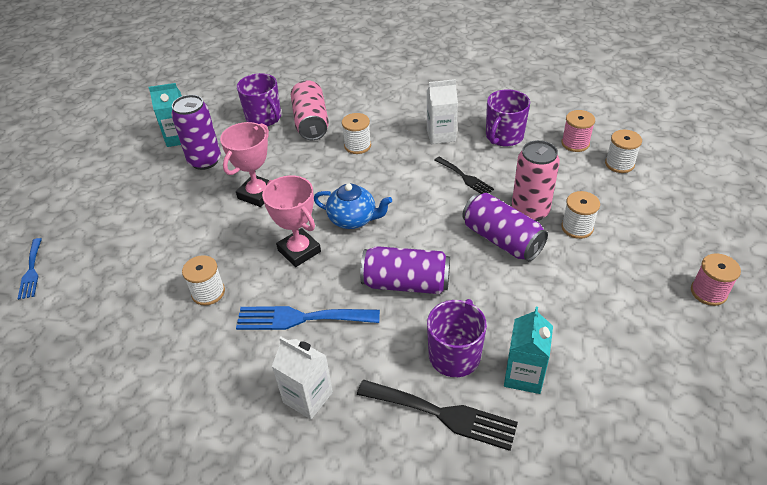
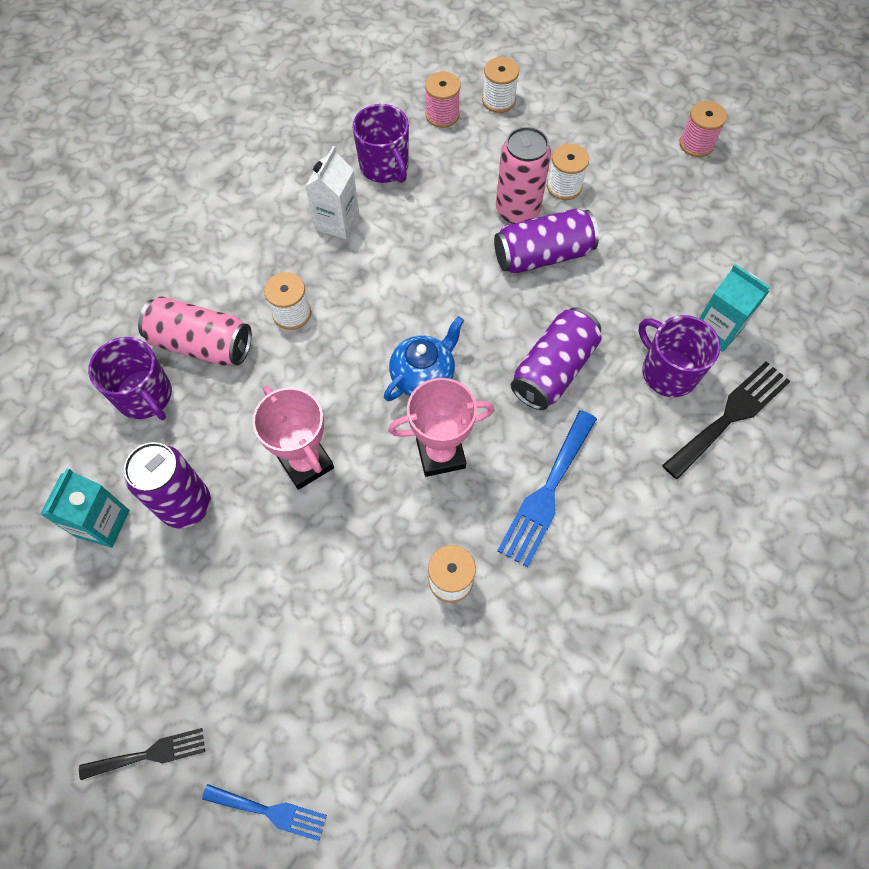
camera: 65 degrees left, 20 degrees up
(264, 118) = (145, 396): purple mug -> purple mug turned 60 degrees clockwise
(308, 397) = (656, 527): white carton -> none
(465, 177) = (427, 237): black fork -> black fork (149, 754)

